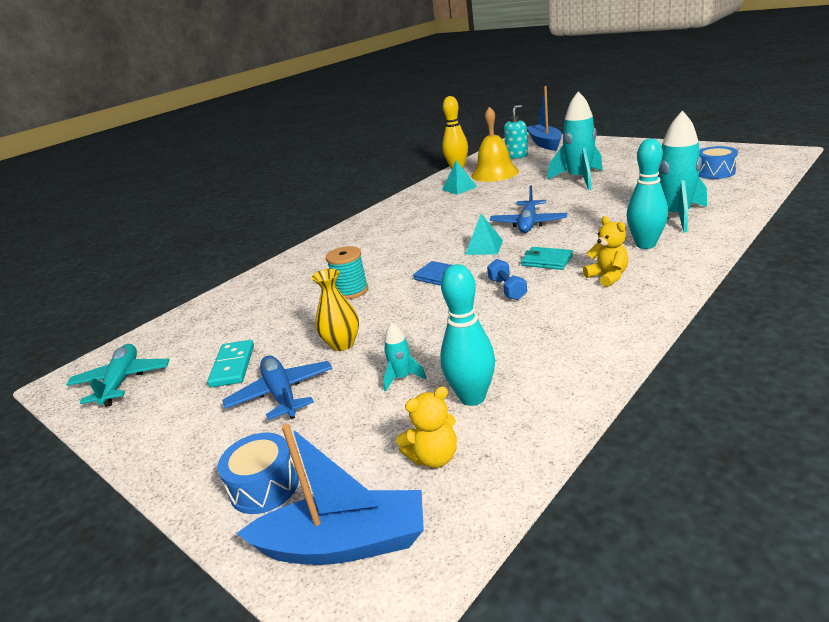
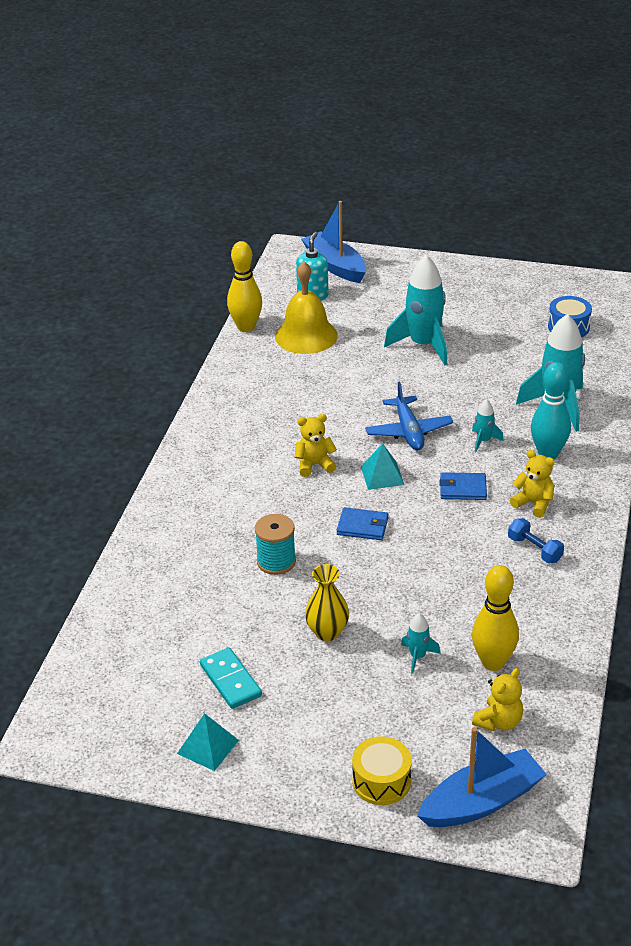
camera: 30 degrees left, 10 degrees up
(122, 381) = (118, 726): turquoise plane -> none
(264, 486) = (381, 781): blue drum -> yellow drum
(281, 394) = (315, 699): blue plane -> none
(437, 237) = (314, 465): none -> yellow teddy bear
(459, 188) = (277, 369): turquoise pyramid -> turquoise pyramid (207, 747)
(472, 397) = (493, 662): turquoise bowling pin -> yellow bowling pin
(507, 289) = (446, 534): blue dumbbell -> blue dumbbell (534, 549)
(547, 261) = (463, 489): turquoise wallet -> blue wallet
(589, 233) = (483, 441): none -> turquoise rocket

